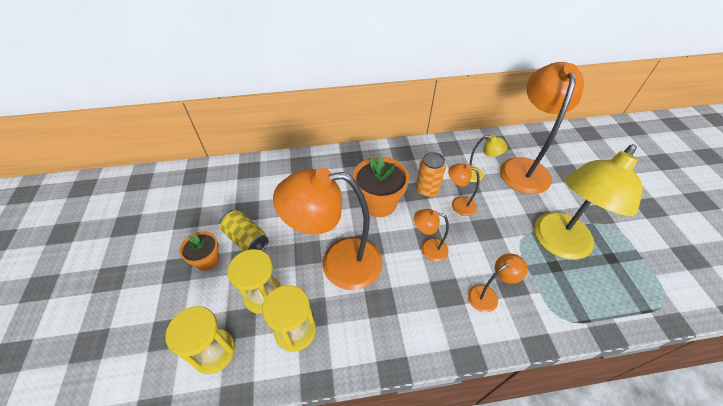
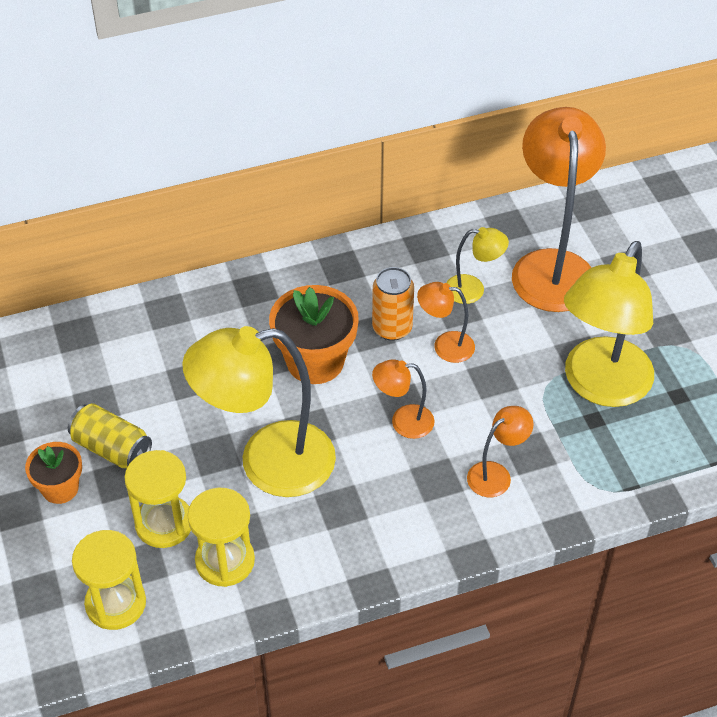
camera: 10 degrees left, 0 degrees up
(338, 263) = (267, 463): orange lamp -> yellow lamp

